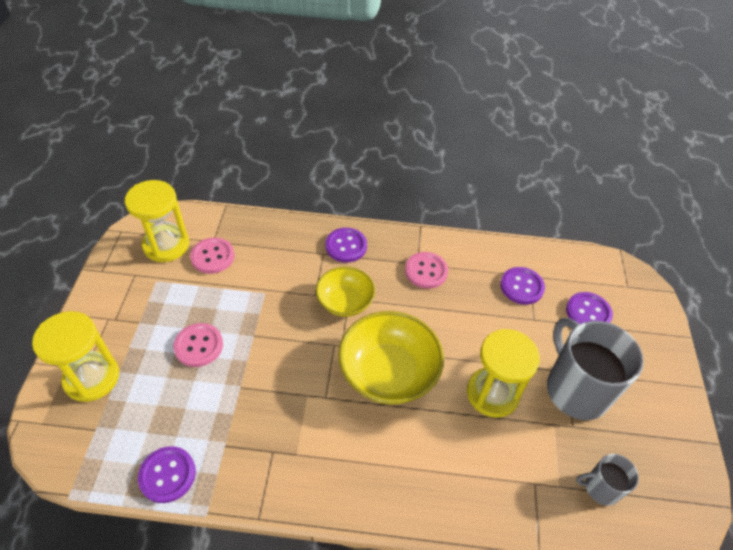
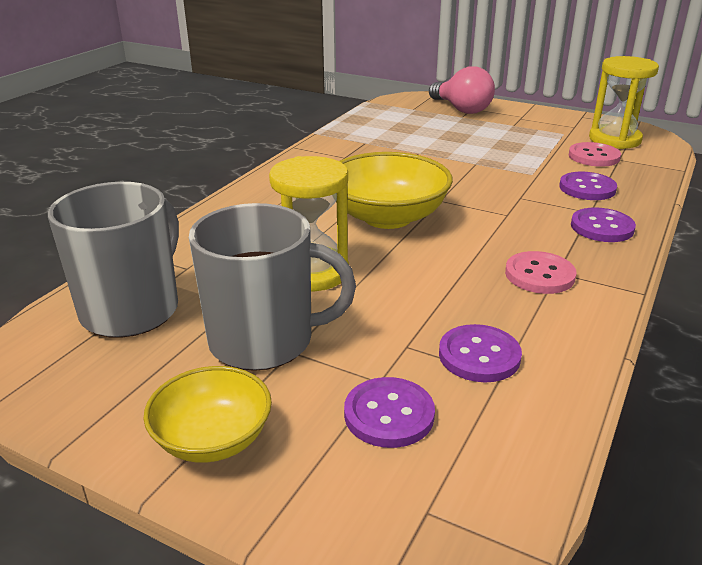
camera: 115 degrees right, 20 degrees down
(92, 378) = (461, 109): yellow hourglass -> pink light bulb
(167, 475) = (356, 124): purple button -> purple button (587, 188)
(198, 346) = (474, 142): pink button -> none
(345, 302) = (502, 211): yellow bowl -> yellow bowl (213, 439)
(601, 488) = (132, 309): grey mug -> grey mug, size x2.00

